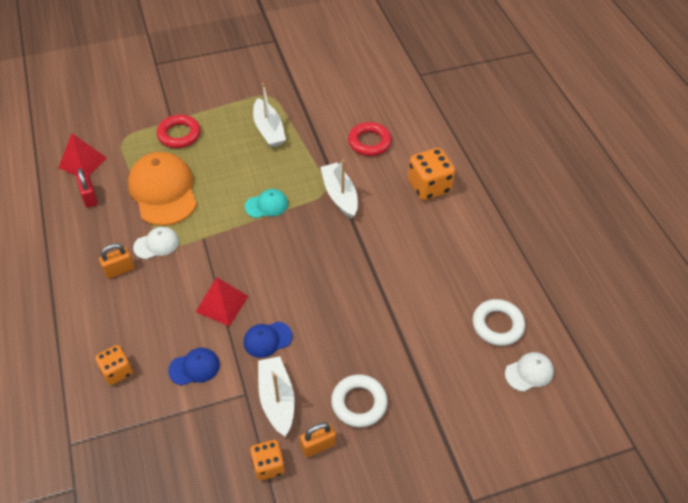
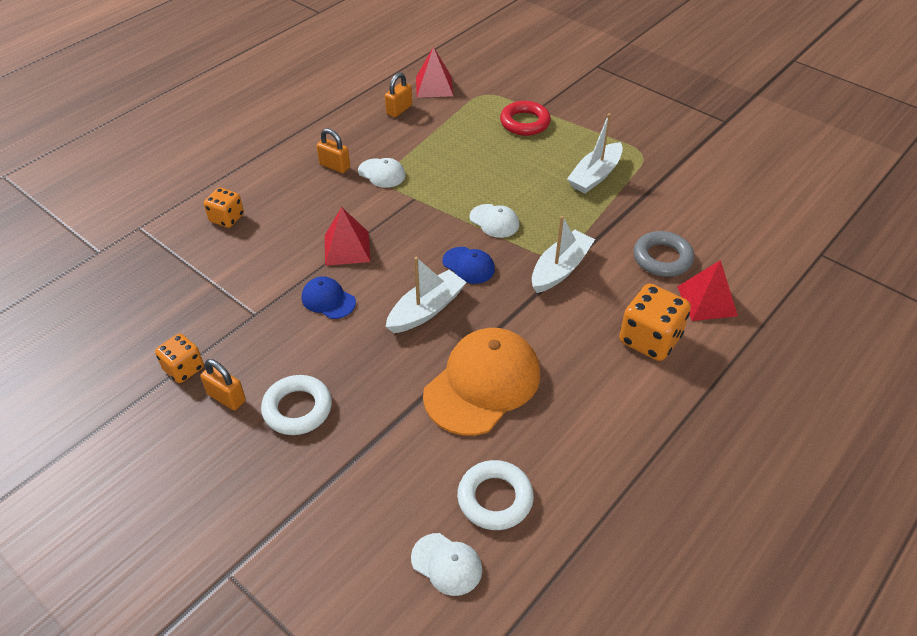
camera: 60 degrees right, 5 degrees down
(90, 197) = (399, 110): red padlock -> orange padlock
(163, 191) = (447, 147): orange cap -> orange cap (482, 384)
(194, 367) = (262, 264): blue cap -> blue cap (468, 265)
(267, 205) = (494, 221): turquoise cap -> white cap
(277, 399) = (262, 340): white boat -> white boat (426, 310)
(369, 142) = (662, 258): red ring -> grey ring
(418, 143) = (707, 301): none -> red pyramid

